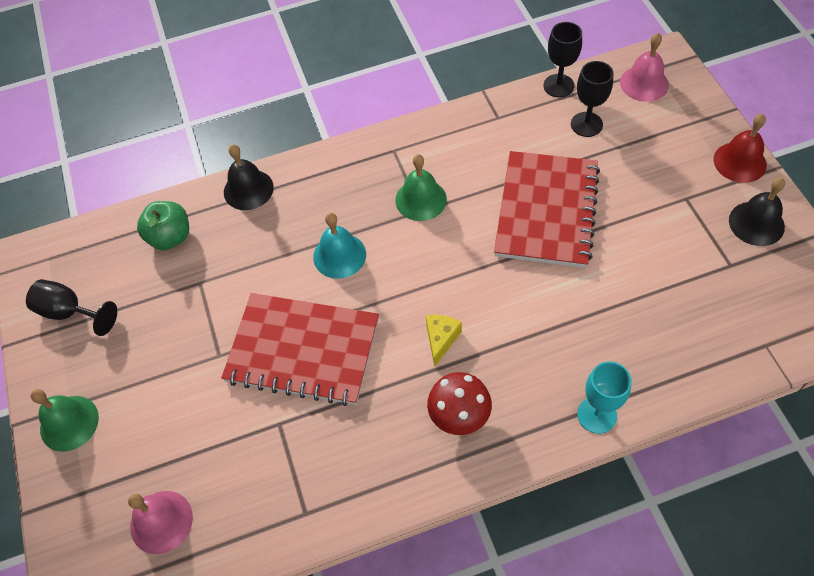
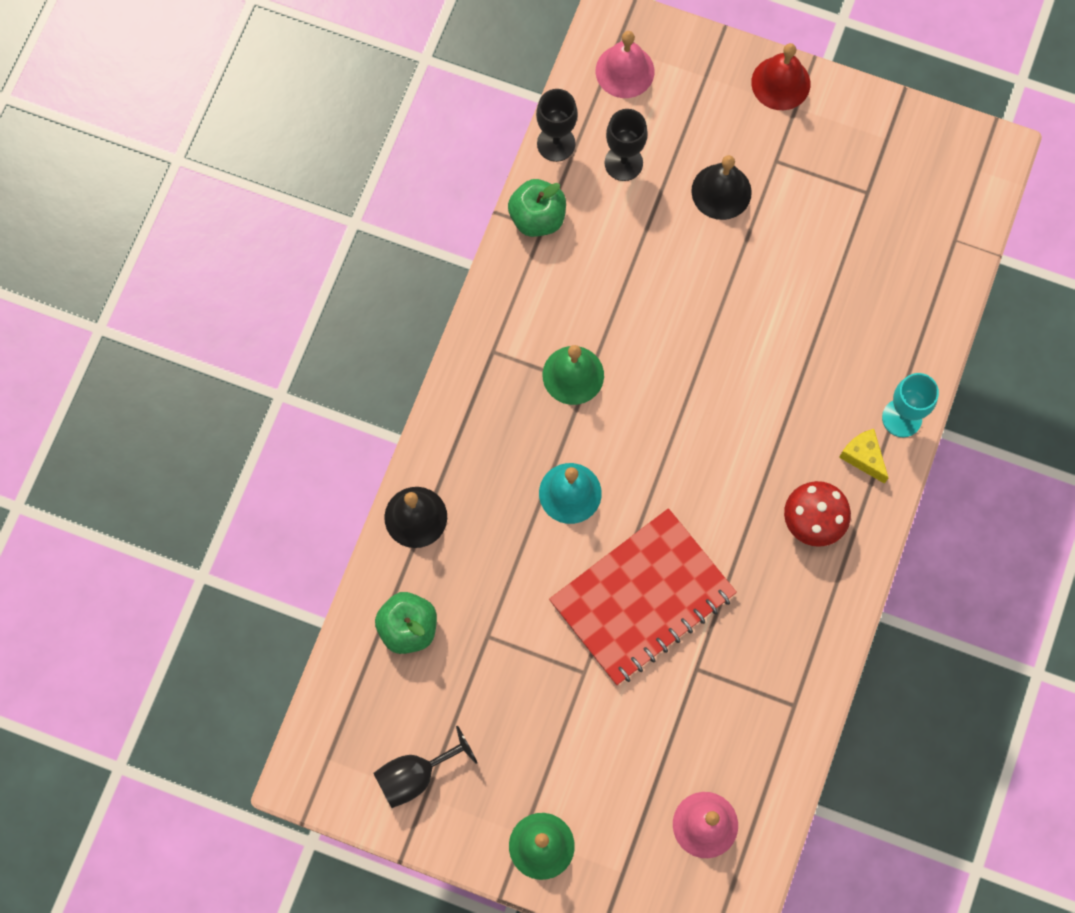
camera: 55 degrees left, 15 degrees up
(441, 339) = (732, 478): yellow cheese -> yellow cheese (863, 457)
(502, 110) = (537, 218): none -> green apple
(546, 211) = (684, 282): red notebook -> none
(756, 223) = (849, 133): black bell -> black bell (721, 191)

